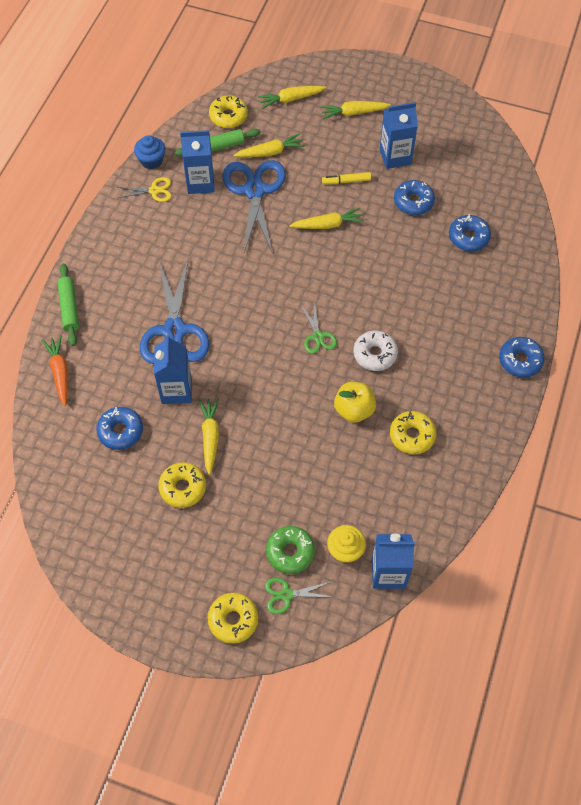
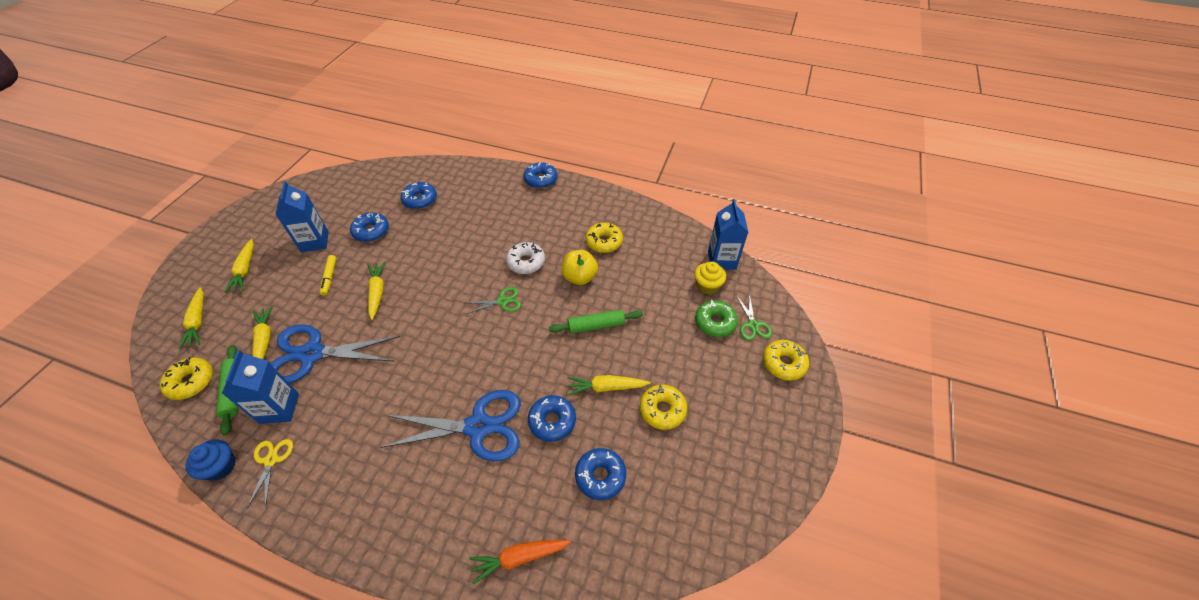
camera: 90 degrees left, 10 degrees down
(69, 308) = (425, 555): green rolling pin -> green rolling pin (596, 326)
(176, 390) = (552, 421): blue carton -> blue donut

